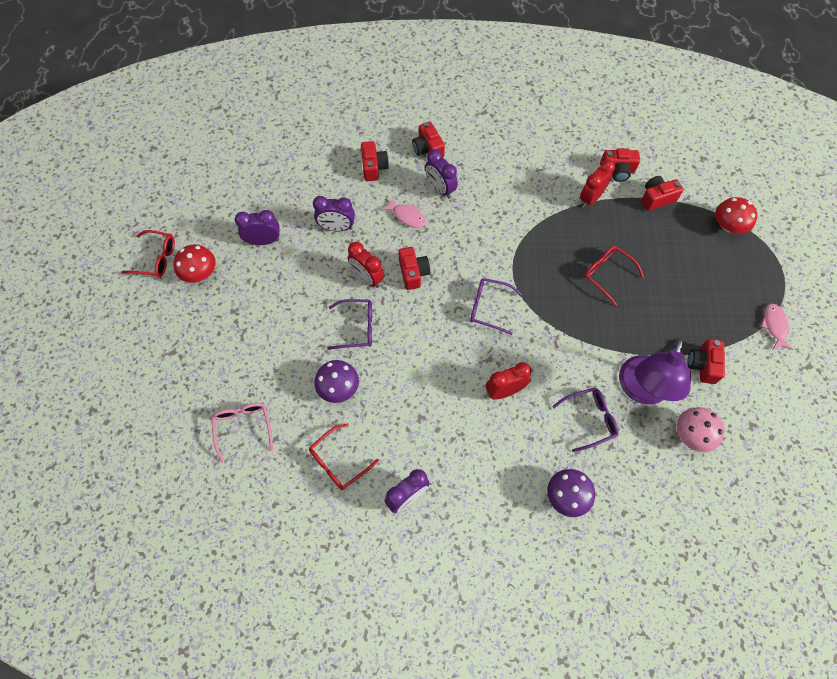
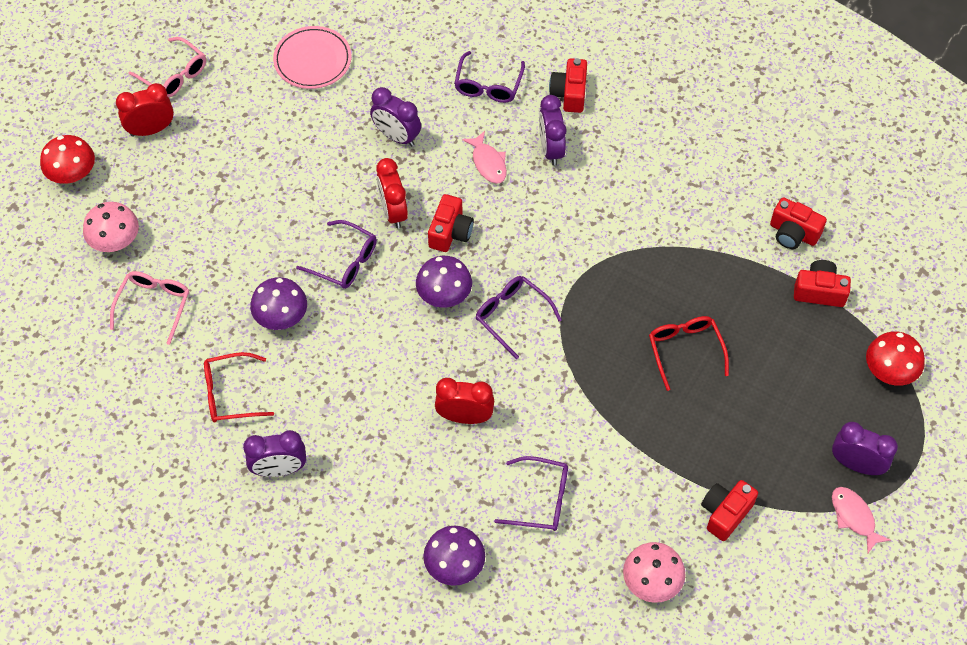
camera: 30 degrees right, 5 degrees down
(156, 258) = (174, 75): red glasses -> pink glasses
(185, 395) = (115, 240): none -> pink mushroom
(199, 273) = (211, 114): red mushroom -> red mushroom (72, 173)
(247, 204) = (312, 60): none -> pink plate
(263, 241) = (303, 112): purple clock -> purple clock (856, 464)
(374, 167) = (488, 85): red camera -> purple glasses
(437, 316) = (444, 294): none -> purple mushroom
(591, 198) = (733, 250): red clock -> red clock (151, 130)
(641, 390) = (627, 501): purple lamp -> none
(774, 326) = (854, 517): pink fish -> pink fish turned 60 degrees counterclockwise

